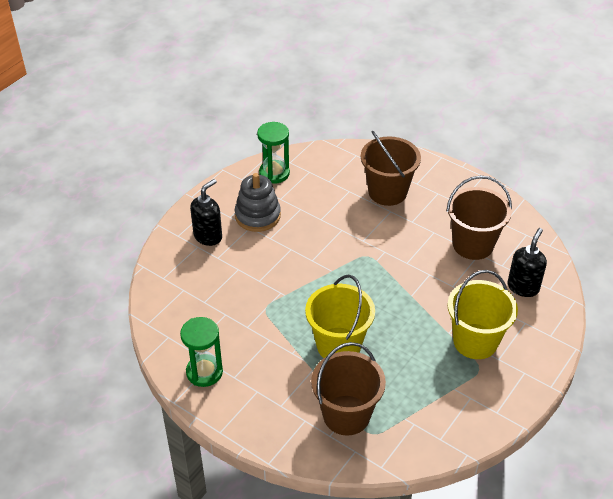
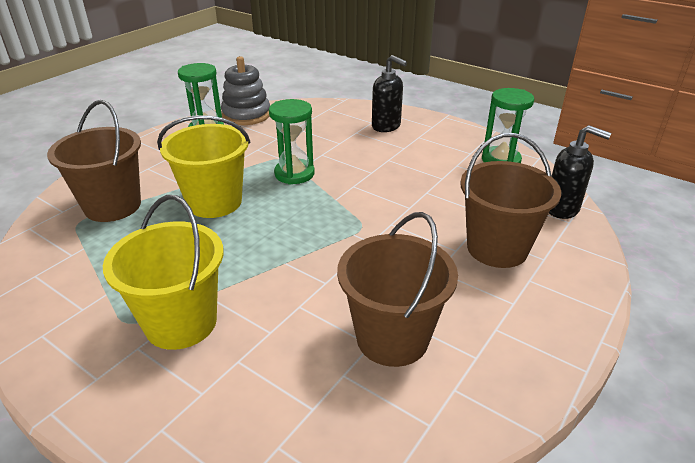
camera: 90 degrees right, 10 degrees down
(257, 216) = (423, 151): grey stacking toy -> grey stacking toy (246, 115)
(293, 297) = (294, 174): none -> green hourglass
(523, 287) = (286, 400): black soap dispenser -> black soap dispenser (562, 209)

